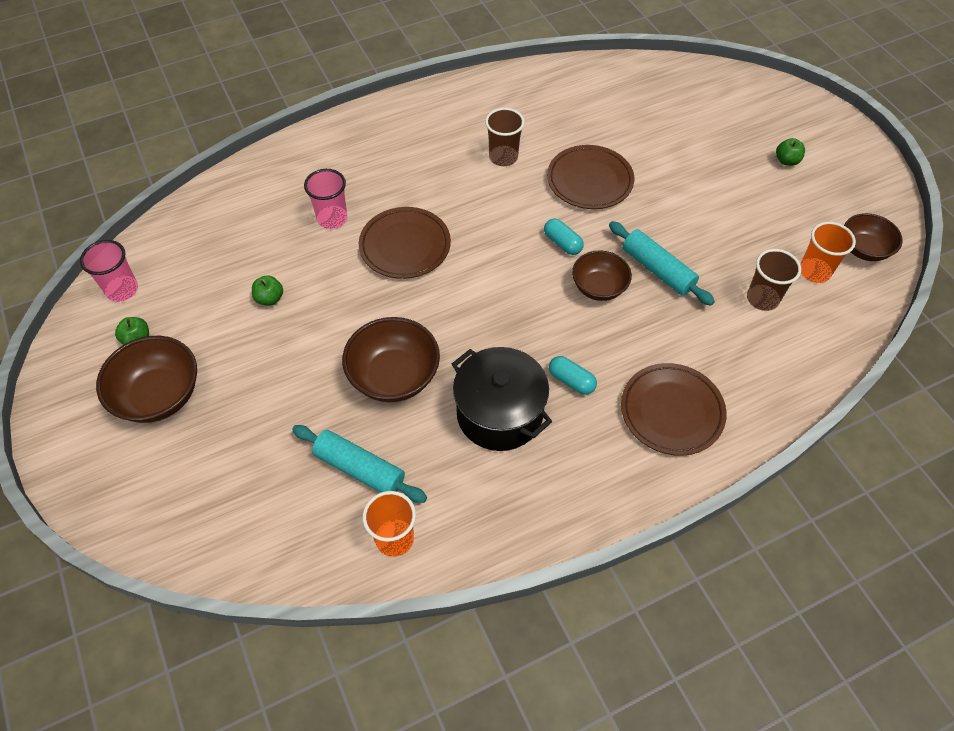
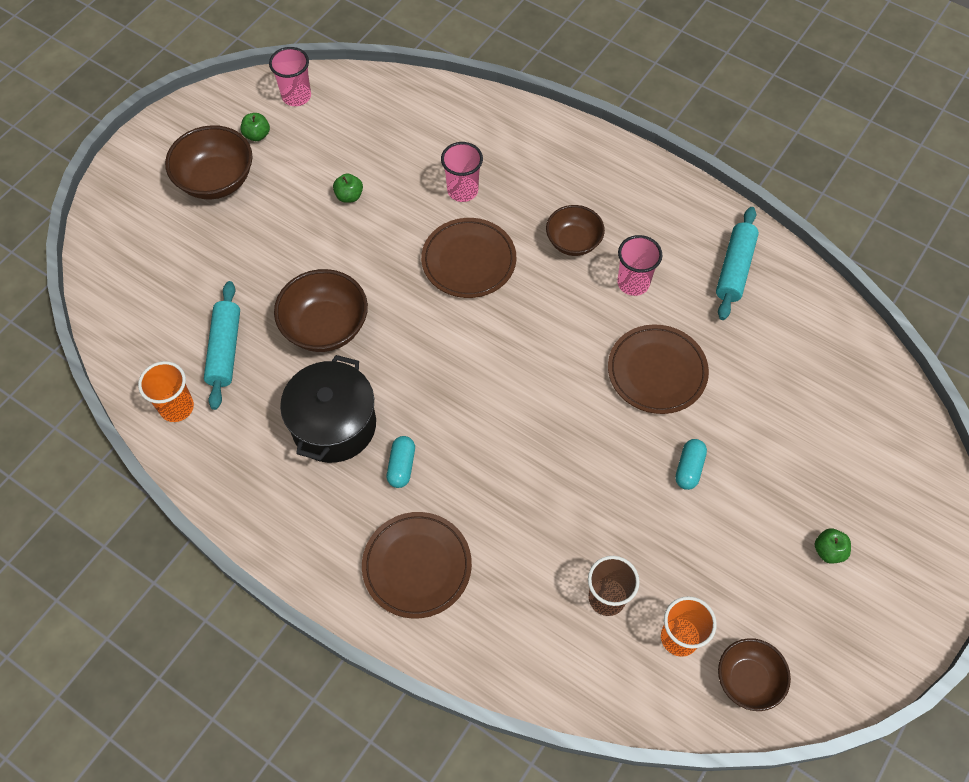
camera: 60 degrees right, 5 degrees up
(503, 157) = (633, 283): brown cup -> pink cup
(562, 243) = (558, 385): turquoise capsule -> turquoise capsule (689, 468)
(599, 287) = (524, 441): brown bowl -> brown bowl (573, 242)
(657, 270) = (580, 484): turquoise rolling pin -> turquoise rolling pin (734, 269)

